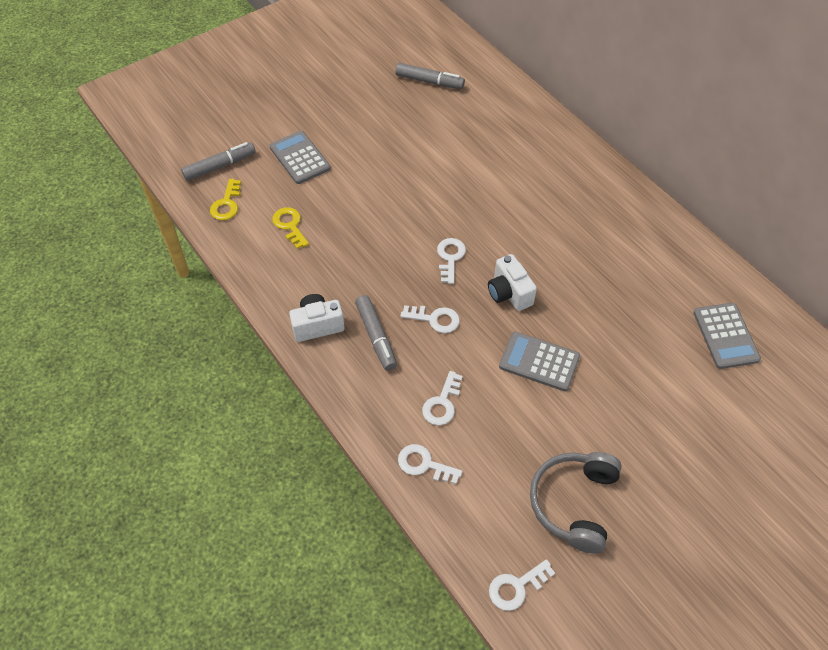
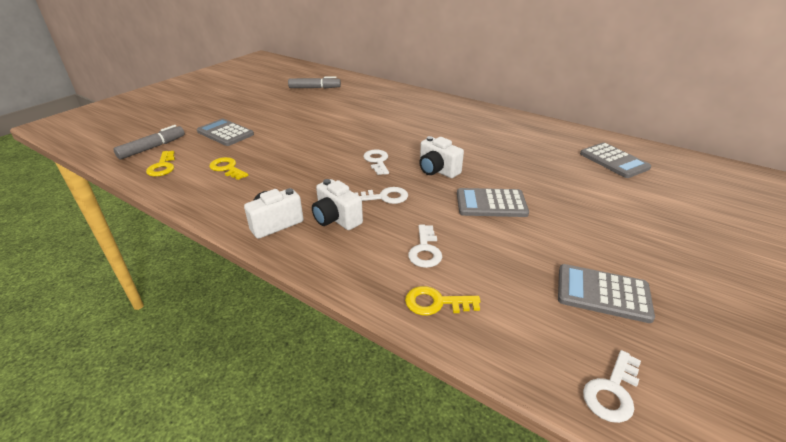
camera: 20 degrees left, 20 degrees down
(376, 337) = (336, 219): grey marker -> white camera
(424, 464) = (436, 303): white key -> yellow key
(574, 503) = (603, 293): grey headphones -> grey calculator

